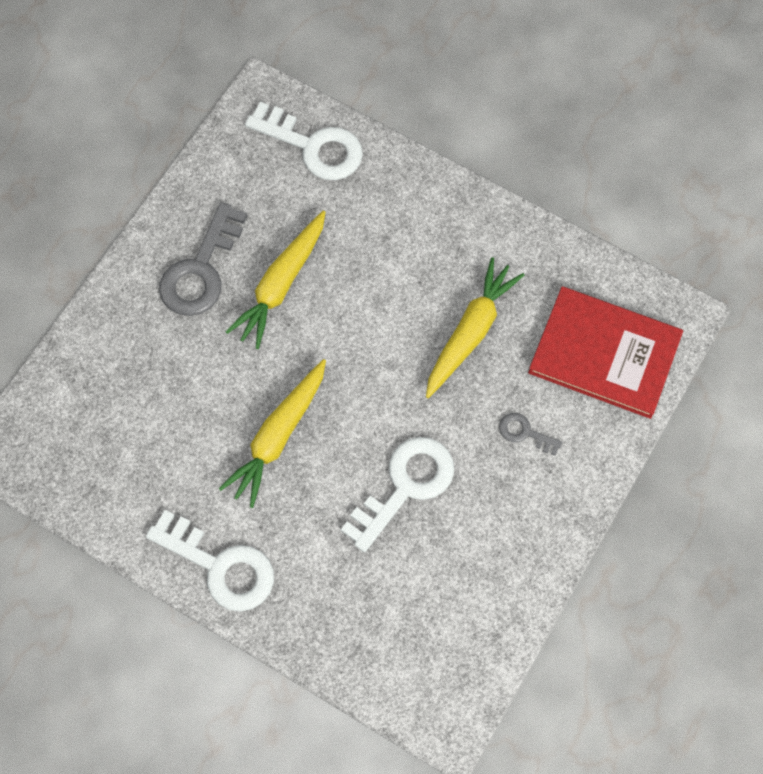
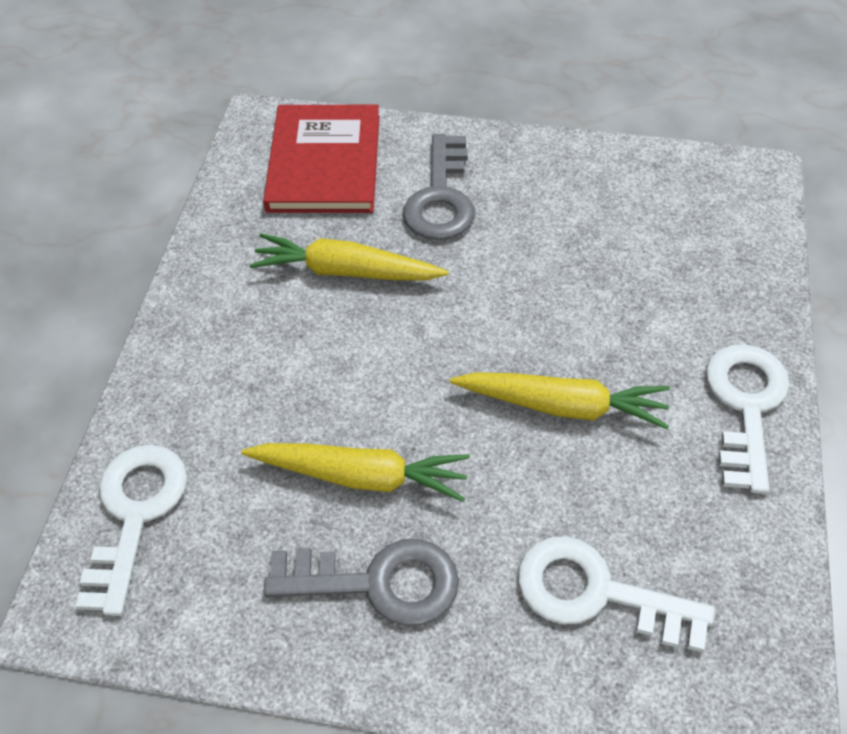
camera: 110 degrees left, 15 degrees down
(406, 486) = (551, 273): white key -> white key (595, 593)
(524, 433) = (441, 198): grey key -> grey key, size x2.05

